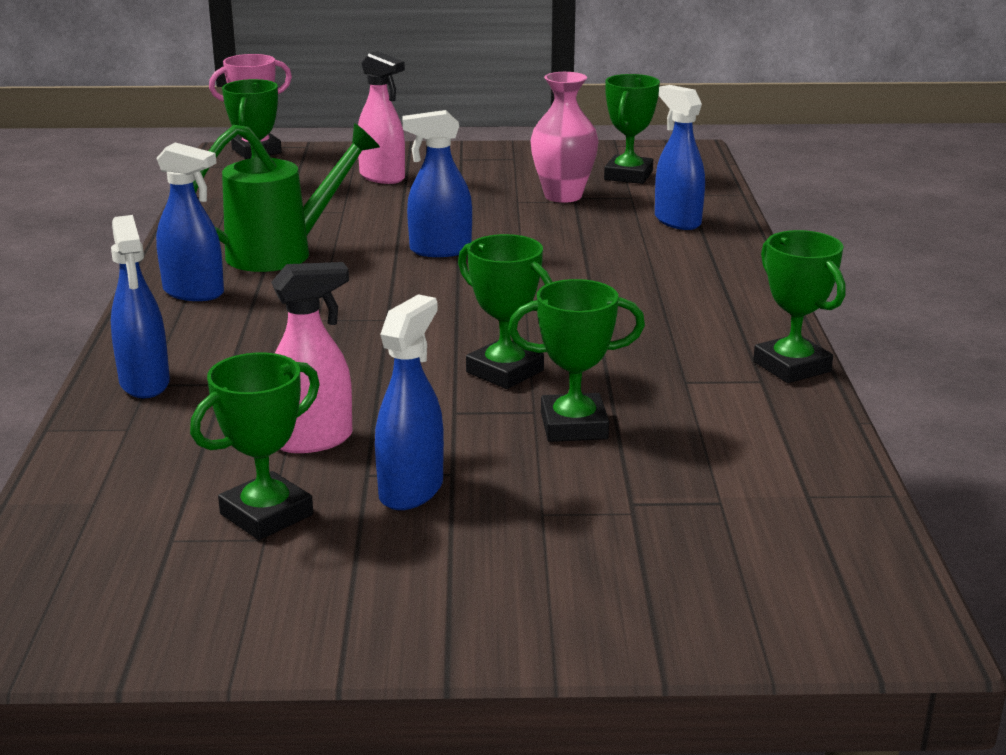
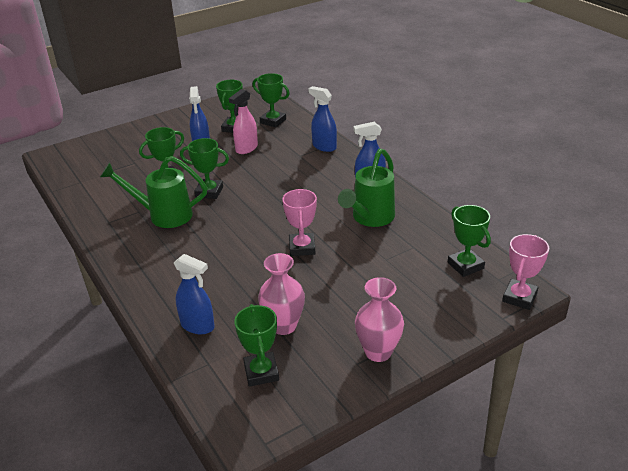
camera: 150 degrees right, 10 degrees up
(382, 177) = (408, 300): pink spray bottle -> none
(440, 250) = (302, 247): blue spray bottle -> pink trophy
(479, 158) = (378, 352): none -> pink vase
(636, 358) = (163, 215): none -> green watering can
(791, 367) = (98, 233): green trophy -> green trophy (273, 121)

